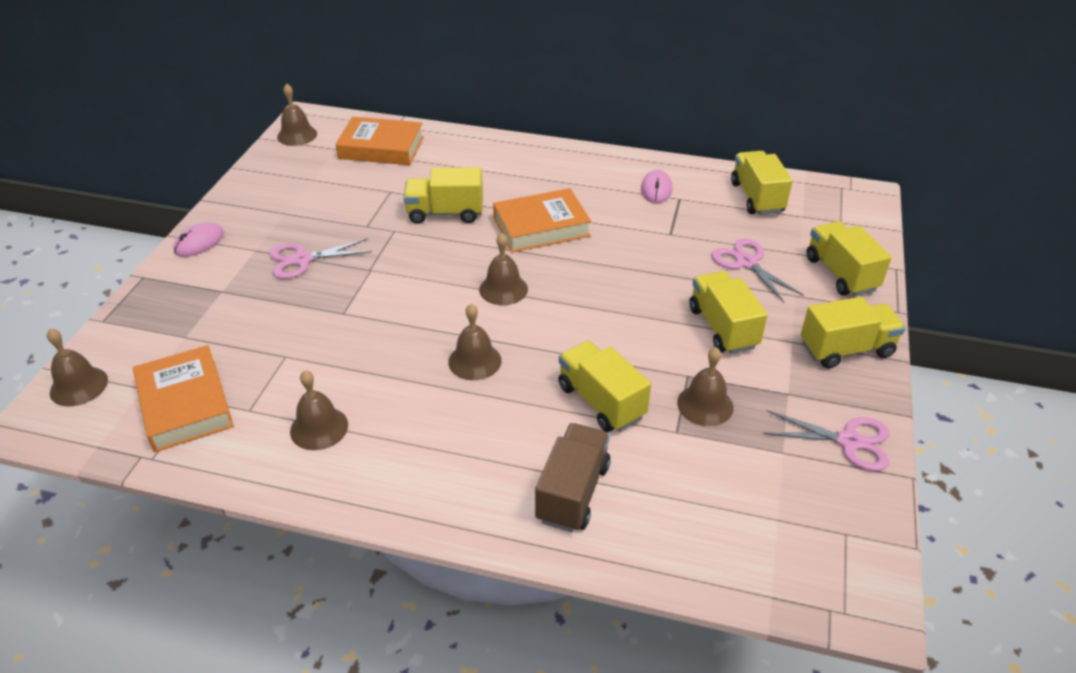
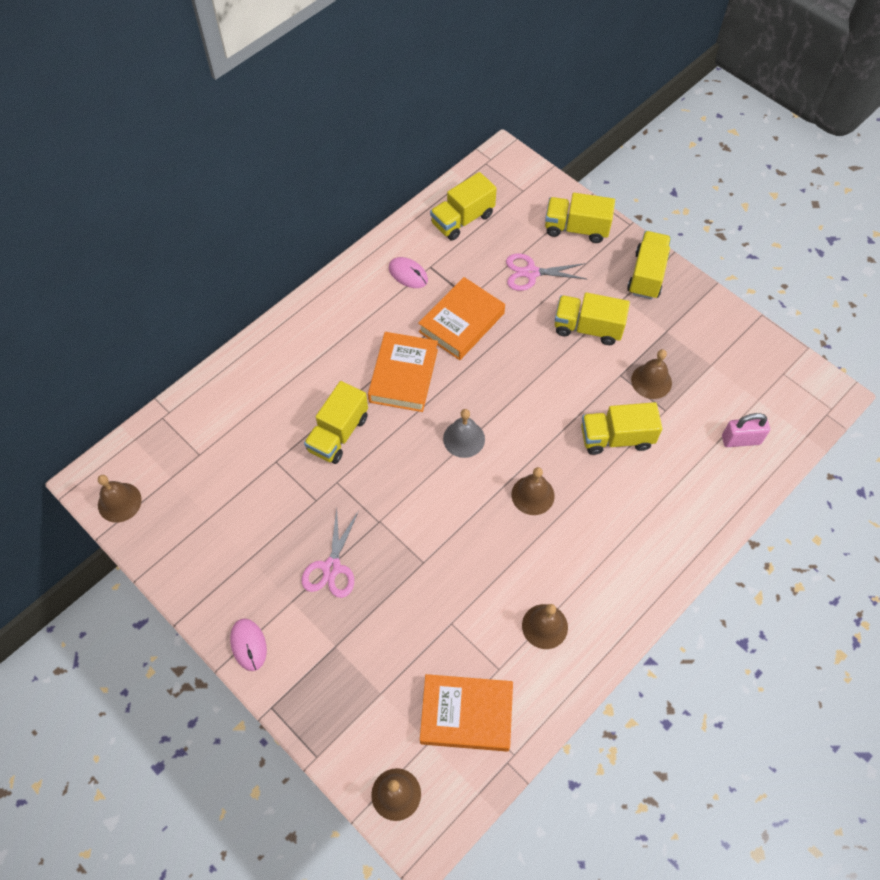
camera: 60 degrees left, 20 degrees up
(381, 148) = (198, 440): orange book -> orange book (461, 322)
(503, 289) = (464, 439): brown bell -> grey bell
(572, 492) = (684, 495): brown truck -> none
(700, 522) = (741, 440): none -> pink padlock
(757, 197) = (462, 219): yellow truck -> yellow truck turned 60 degrees counterclockwise
(849, 441) = (720, 326): pink scissors -> none

